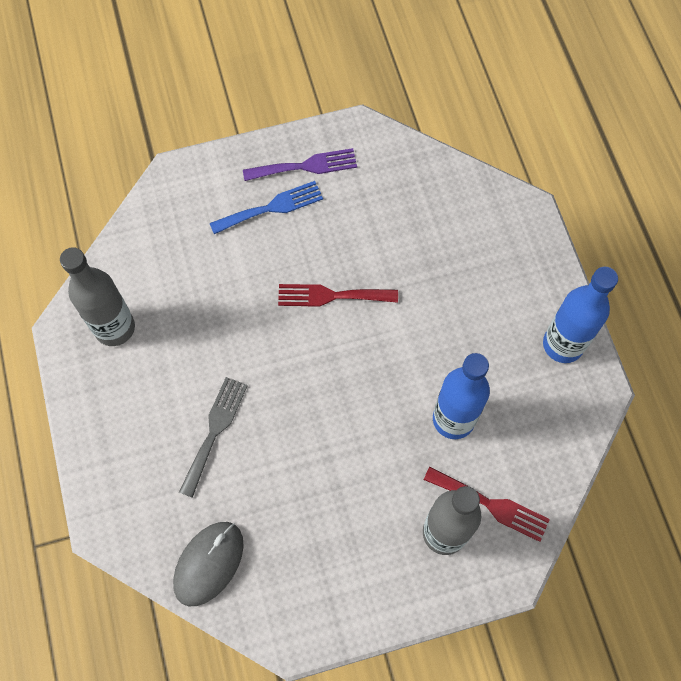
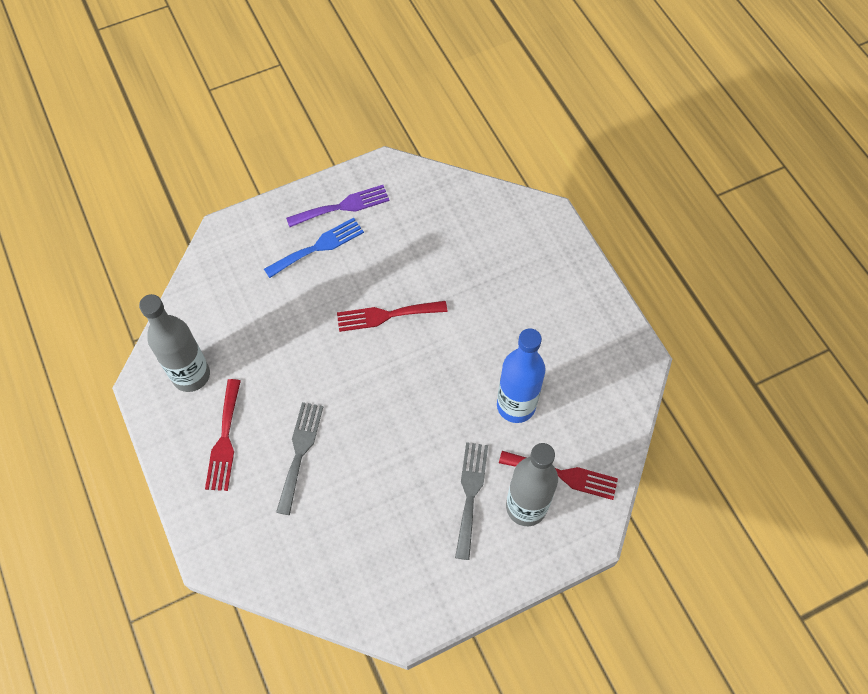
camera: 10 degrees left, 5 degrees down
(138, 404) = (224, 440): none -> red fork
(208, 563) = (315, 572): grey mouse -> none
(387, 508) = (470, 494): none -> grey fork
(563, 344) = (601, 325): blue bottle -> none

